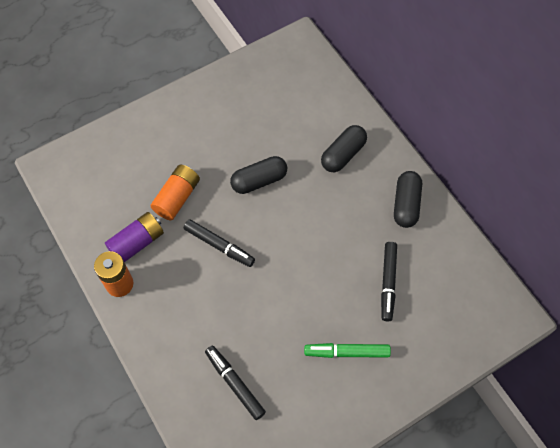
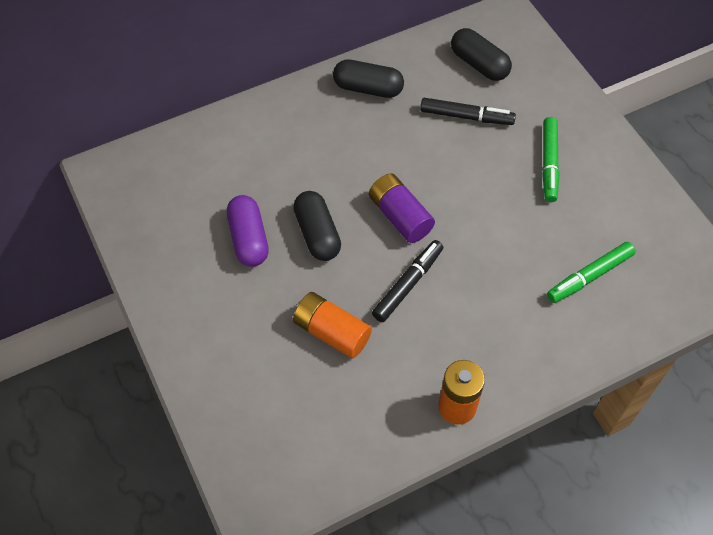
camera: 85 degrees left, 5 degrees down
(137, 242) = (396, 384): purple battery -> purple battery (400, 216)
(235, 384) = (590, 276): black marker -> green marker
(251, 137) = (249, 239): none -> purple capsule
(343, 154) = (291, 141): black capsule -> black capsule (479, 64)

